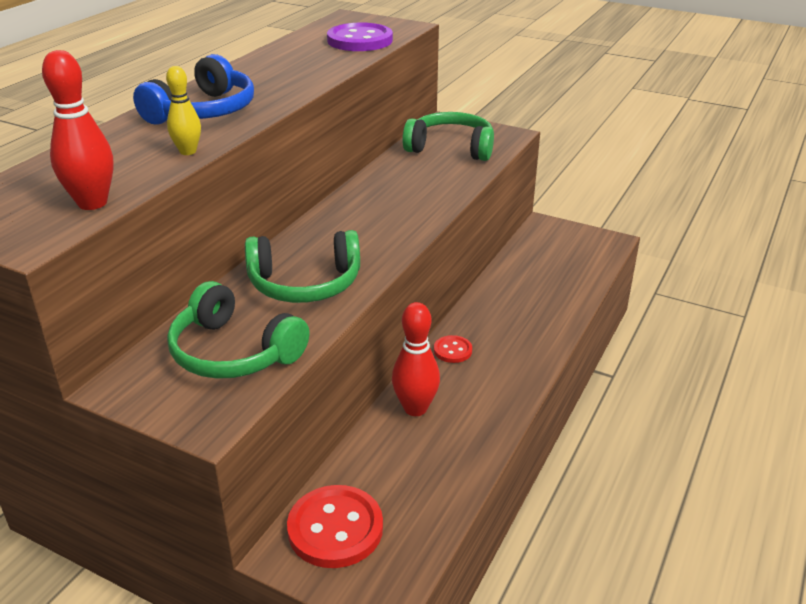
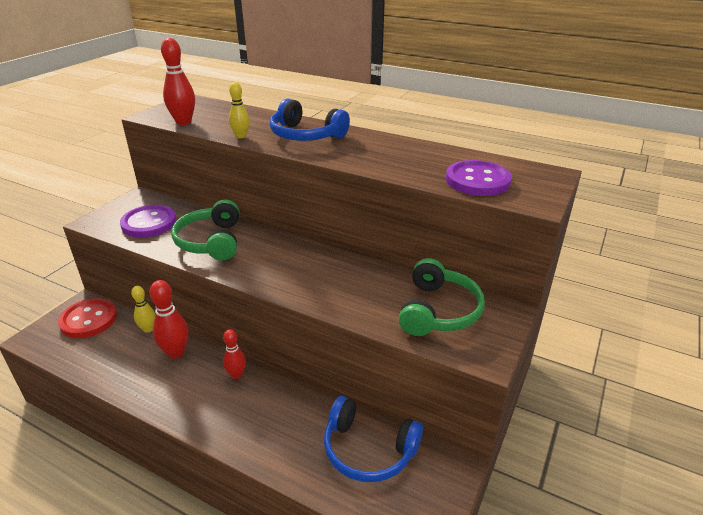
camera: 90 degrees right, 0 degrees up
(234, 352) = (149, 223): green headphones -> purple button
(364, 447) = (148, 329): none -> yellow bowling pin
(452, 350) = (236, 375): red button -> red bowling pin
(539, 264) = (368, 449): none -> blue headphones

